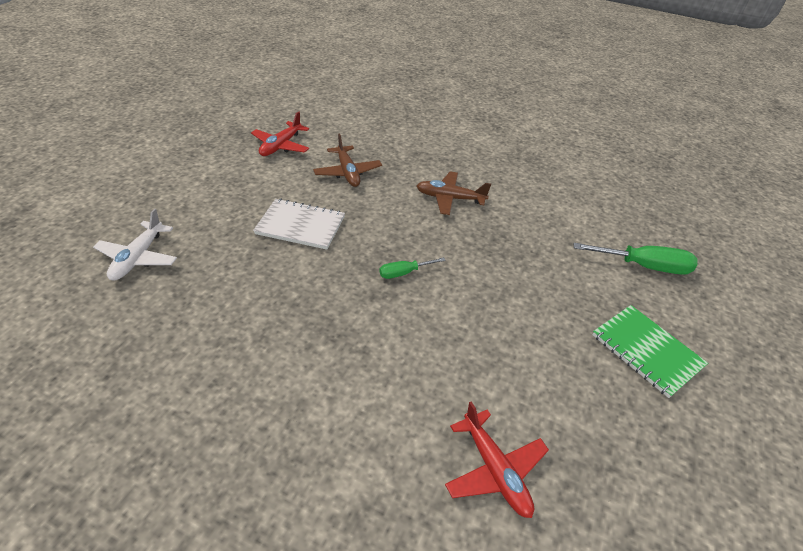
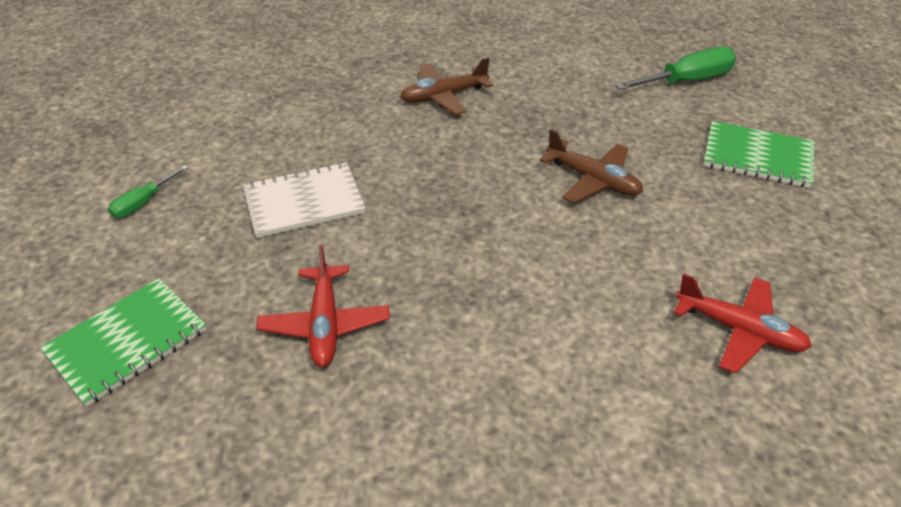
camera: 30 degrees left, 0 degrees up
(138, 258) = (127, 342): white plane -> green notebook
(281, 146) = (176, 121): red plane -> red plane (325, 324)
(347, 172) = (297, 117): brown plane -> brown plane (593, 180)
(404, 273) = (475, 196): green screwdriver -> green screwdriver (143, 203)

